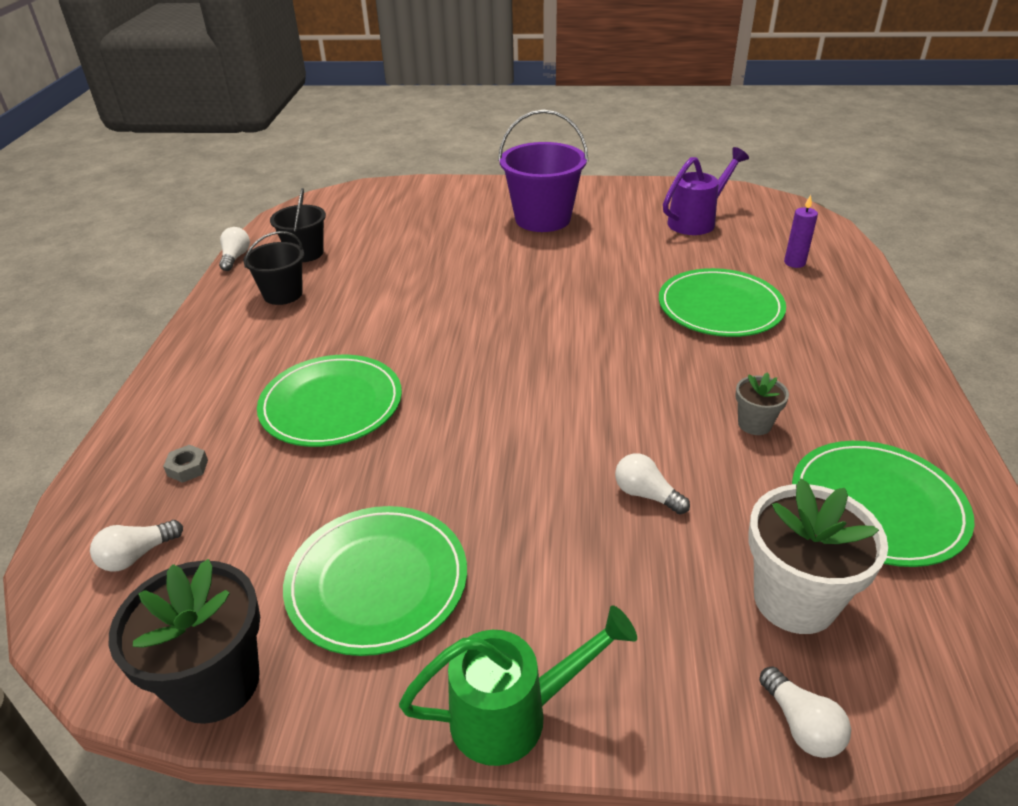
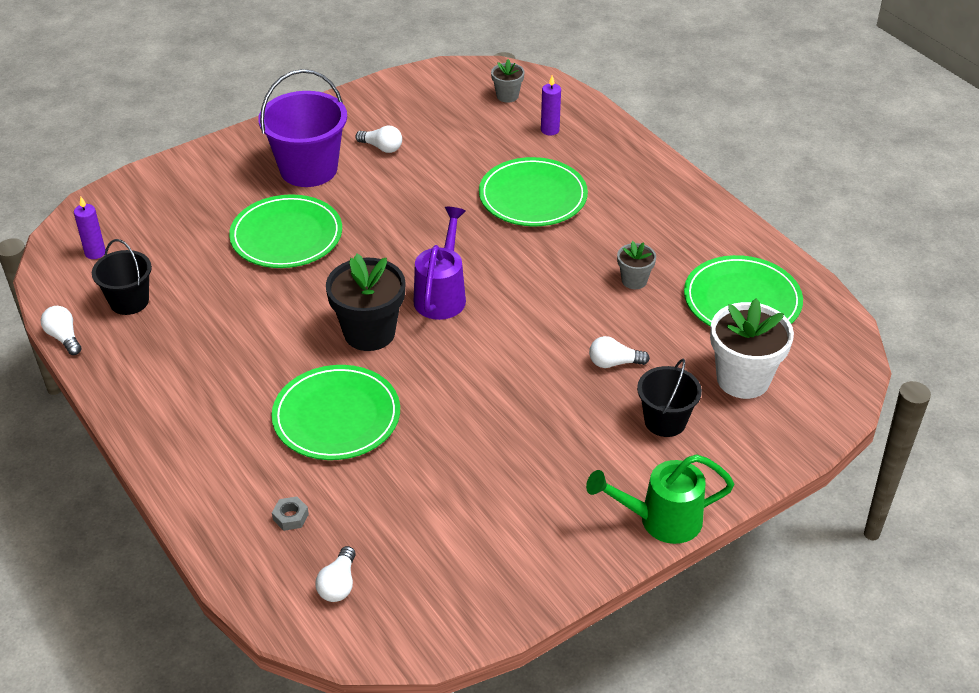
camera: 40 degrees left, 5 degrees up
(215, 683) = (488, 609): black flower pot -> black flower pot (369, 333)
(283, 294) = (165, 350): black bucket -> black bucket (665, 421)
(327, 216) = (95, 253): none -> purple candle
(377, 582) = (514, 504): green plate -> green plate (286, 236)
(512, 715) = (661, 520): green watering can -> green watering can turned 135 degrees counterclockwise
(696, 221) = (440, 118): purple watering can -> purple watering can (442, 295)
(778, 225) = (507, 96): none -> grey flower pot
(801, 725) = (794, 439): white light bulb -> white light bulb (382, 147)

